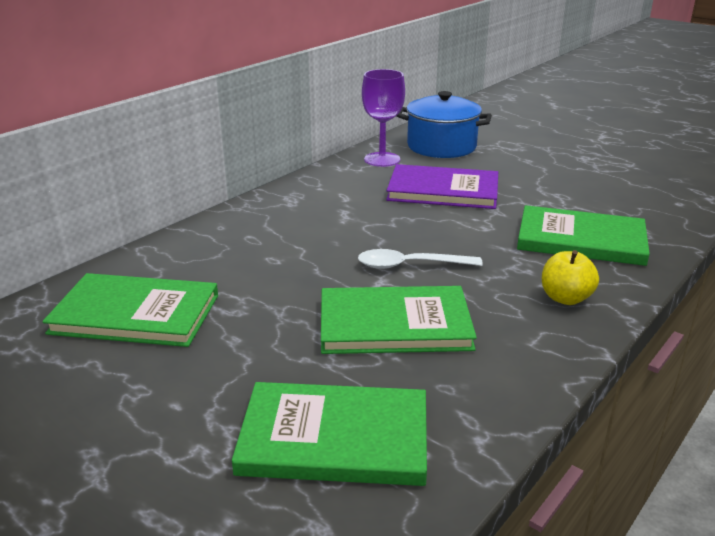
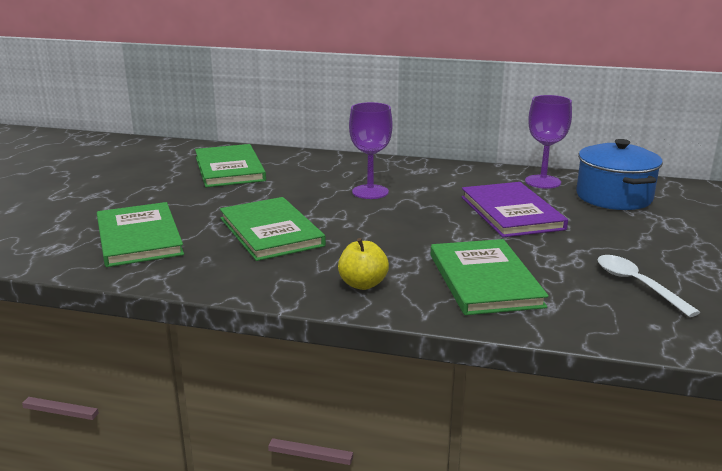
camera: 65 degrees right, 5 degrees down
(326, 240) = (370, 192): none -> purple goblet
(410, 265) = (359, 223): white spoon -> white spoon (637, 285)

